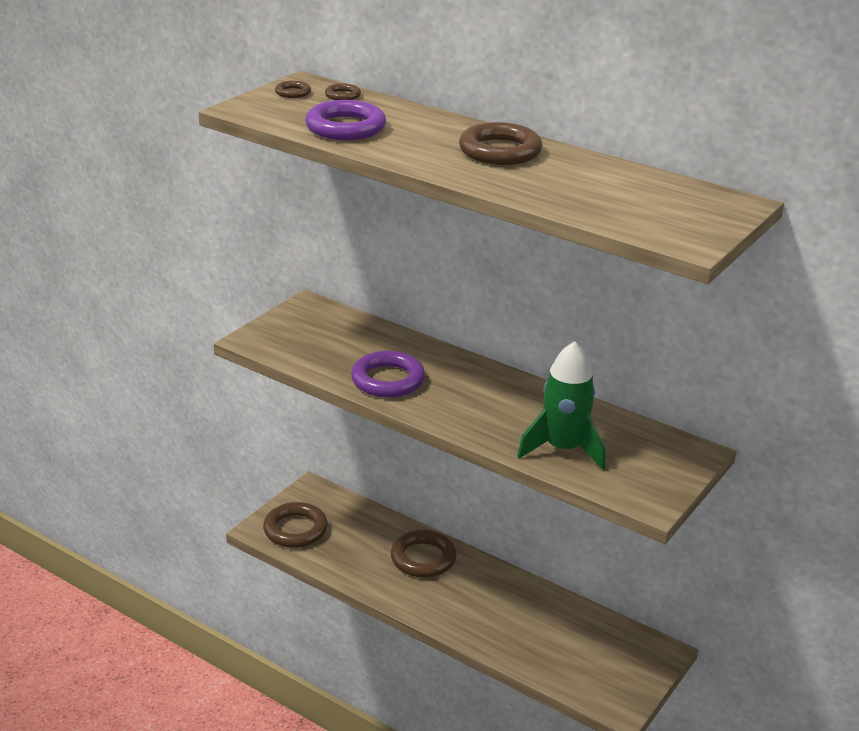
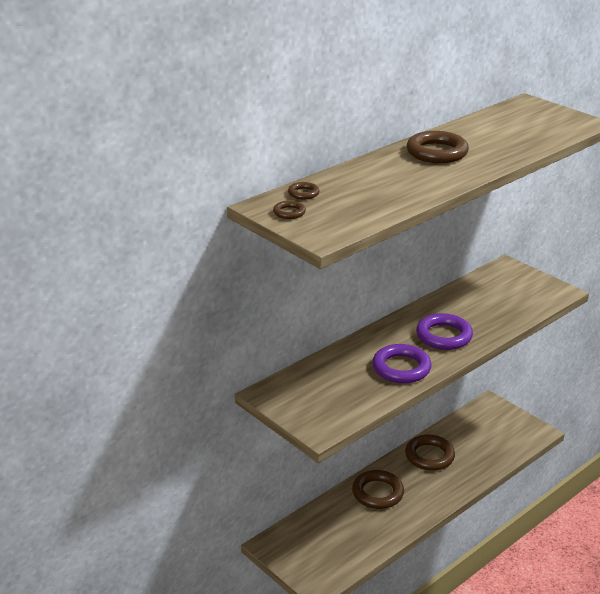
camera: 75 degrees left, 0 degrees up
(295, 529) = (324, 562): brown ring -> brown ring (429, 456)
(345, 127) = (379, 198): purple ring -> purple ring (444, 336)
(563, 449) = (501, 310): green rocket -> none

